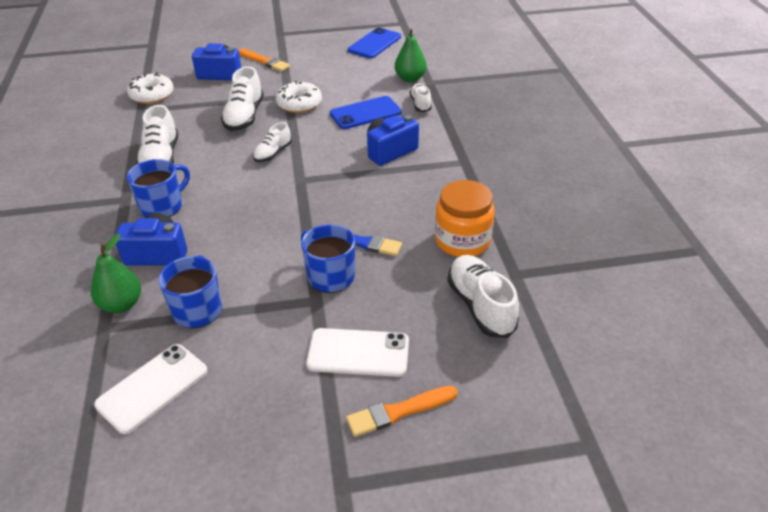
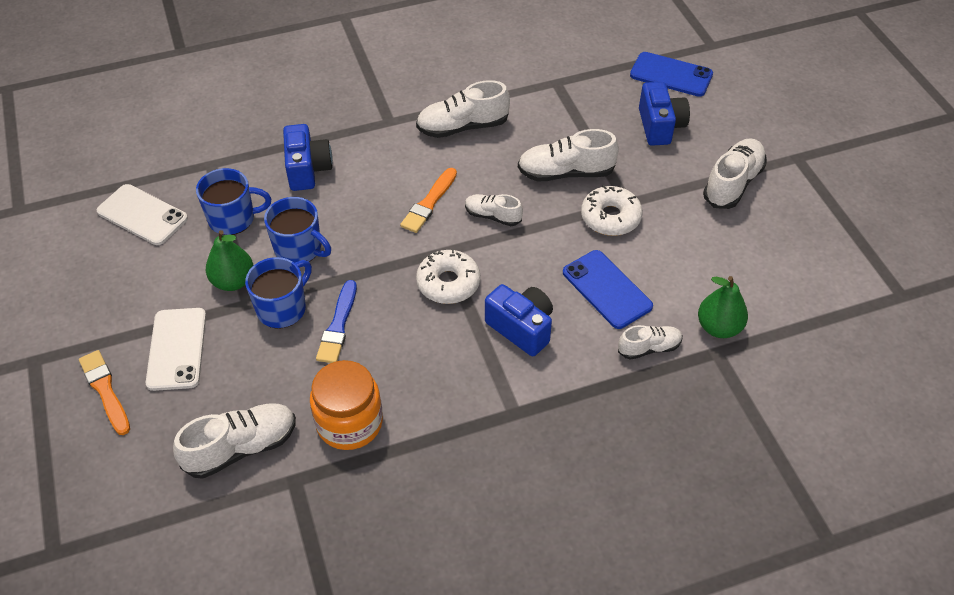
camera: 80 degrees right, 10 degrees up
(121, 304) = (238, 166): green pear -> green pear (233, 281)
(152, 95) = (590, 82): white donut -> white donut (448, 283)
(162, 206) = (380, 152): blue mug -> blue mug (299, 249)
(265, 61) = (709, 160): orange brush -> orange brush (429, 203)
(291, 57) = (733, 183): none -> white shoe
(374, 44) = (812, 270): blue phone -> blue phone (671, 75)

